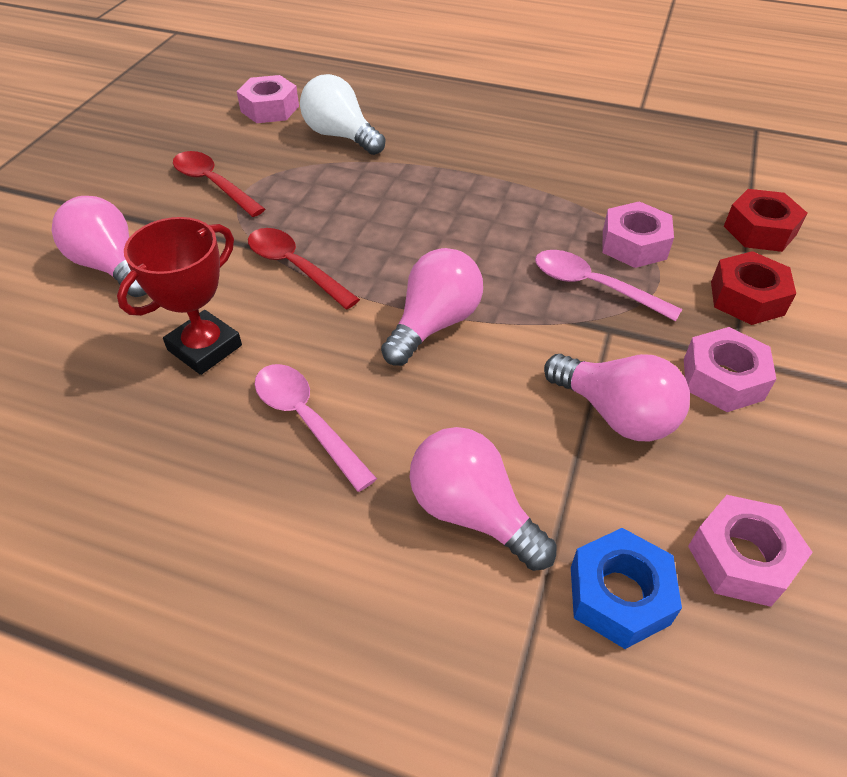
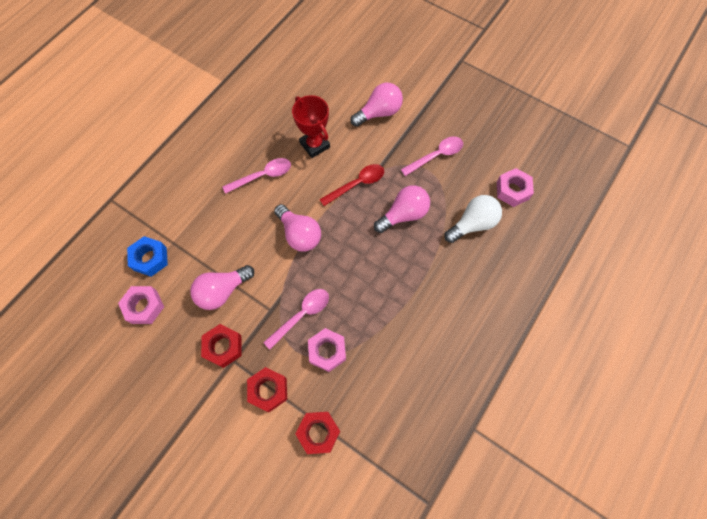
camera: 105 degrees right, 20 degrees up
(213, 184) = (436, 156): red spoon -> pink spoon
(472, 512) = (200, 222): pink light bulb -> pink light bulb (403, 214)
(722, 379) = (223, 347): pink nut -> red nut

